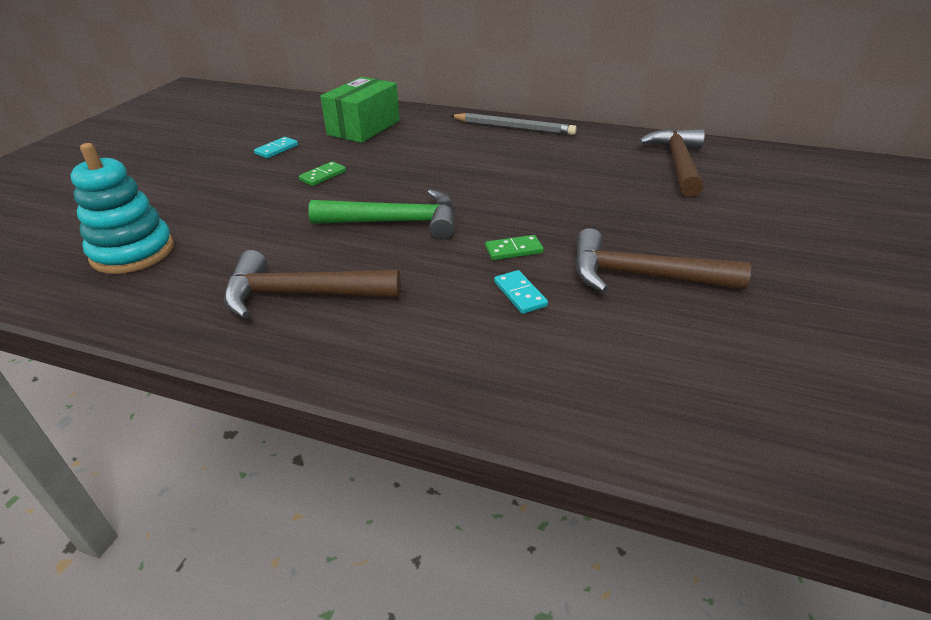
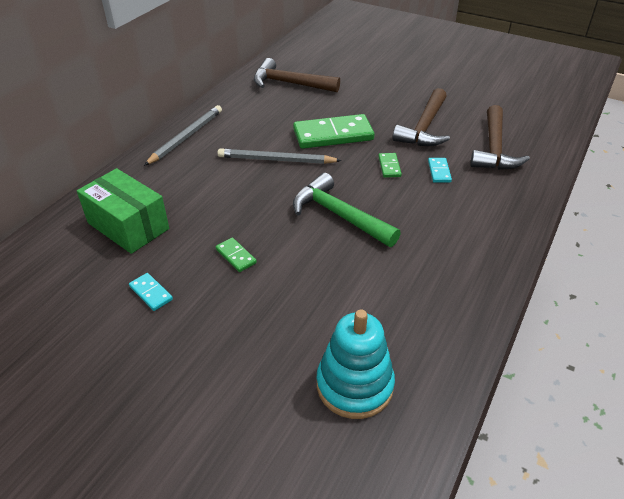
camera: 80 degrees left, 5 degrees up
(301, 294) = (433, 266): brown hammer -> brown hammer (494, 149)
(396, 222) = (339, 215): green hammer -> green hammer turned 60 degrees counterclockwise
(494, 175) = (276, 160): none -> grey pencil
(520, 294) = (439, 171): turquoise domino -> turquoise domino turned 75 degrees counterclockwise
(569, 203) = (333, 135): none -> green domino

